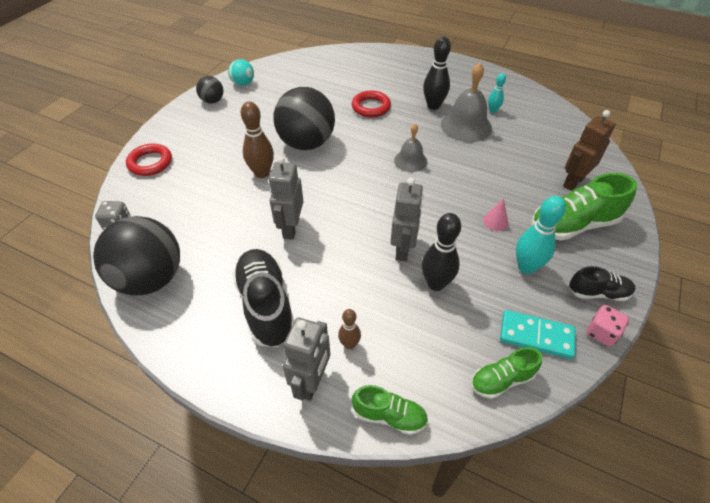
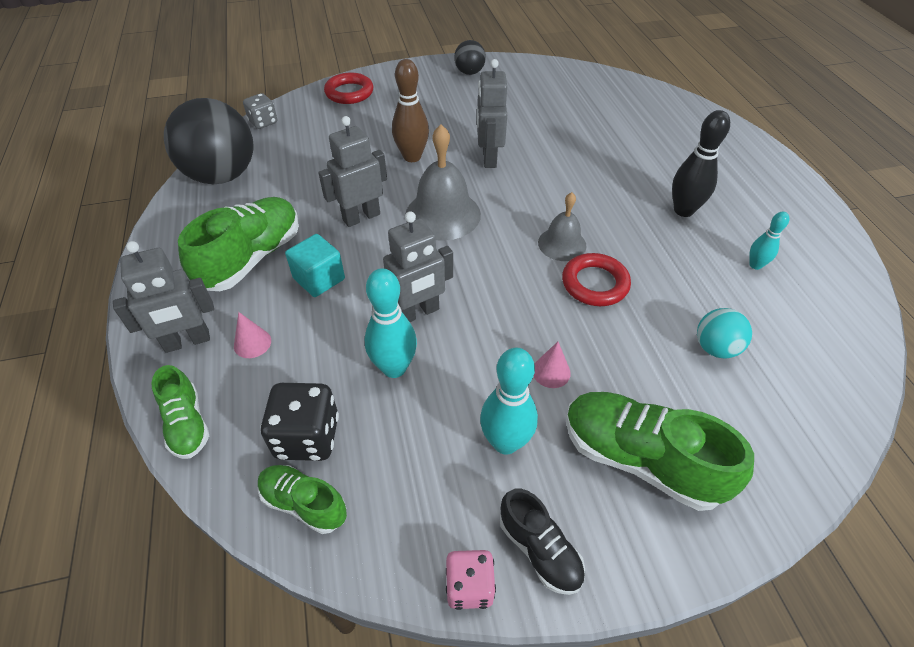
camera: 50 degrees right, 0 degrees up
(243, 83) = (518, 72): turquoise ball -> turquoise ball (715, 348)
(266, 305) = (252, 258): black shoe -> green shoe
(306, 143) = (489, 158): black ball -> grey robot
(326, 279) = (319, 279): none -> turquoise cube
(349, 344) = (252, 343): brown bowling pin -> pink cone
(371, 107) = (607, 167): red ring -> red ring (595, 283)
(436, 283) = (394, 368): black bowling pin -> turquoise bowling pin
(454, 353) = (307, 437): none -> black dice
(466, 126) = (688, 256): grey bell -> grey bell (443, 214)
(536, 336) = (399, 508): turquoise domino -> none
(573, 182) = (728, 419): brown robot -> none

